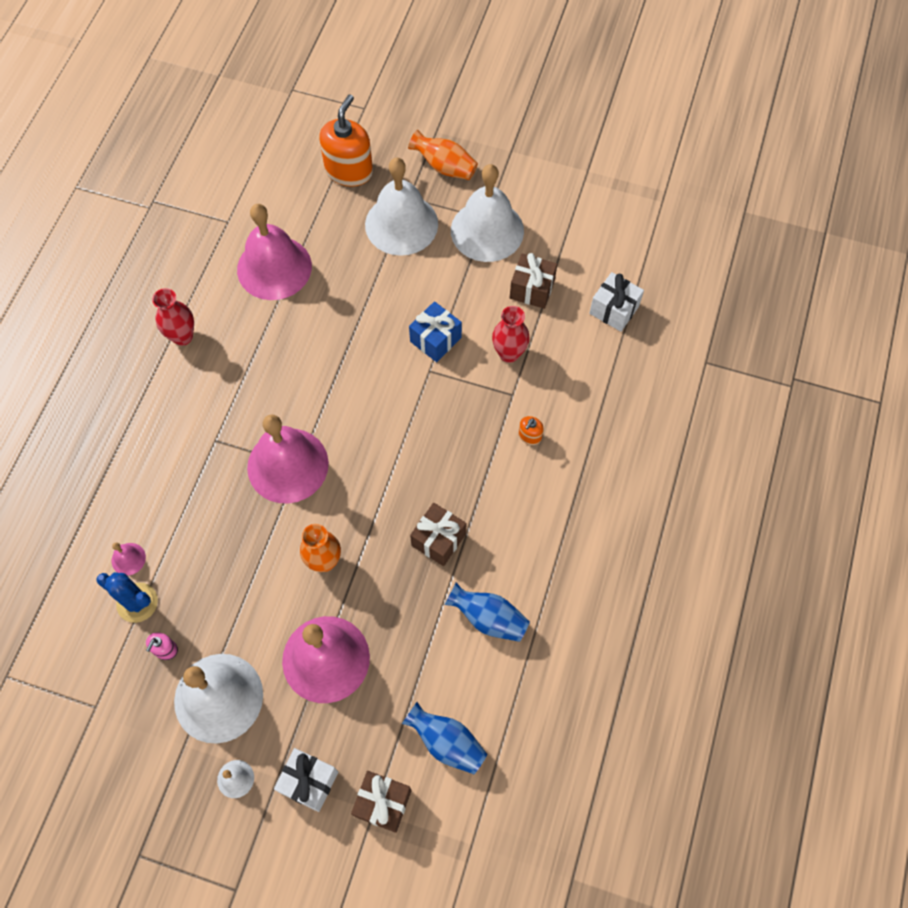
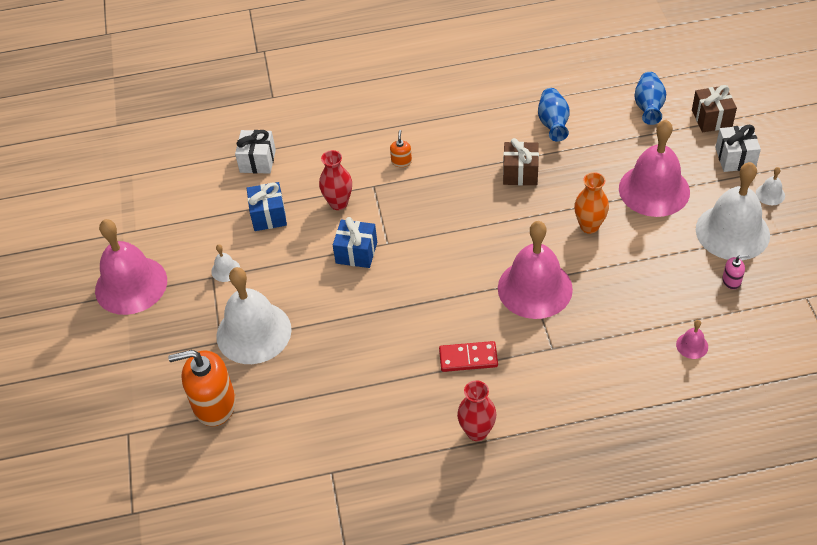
camera: 115 degrees left, 15 degrees down
(137, 602) = (717, 318): blue cactus -> none
(255, 368) = (468, 358): none -> red domino
(274, 267) = (359, 403): pink bell -> pink bell (131, 285)
(444, 167) = (170, 332): orange vase -> none
(487, 230) = (225, 270): white bell -> white bell, size x0.40
(529, 436) = (401, 161): orange soap dispenser -> orange soap dispenser turned 90 degrees counterclockwise
(532, 289) = (268, 216): brown gift -> blue gift

